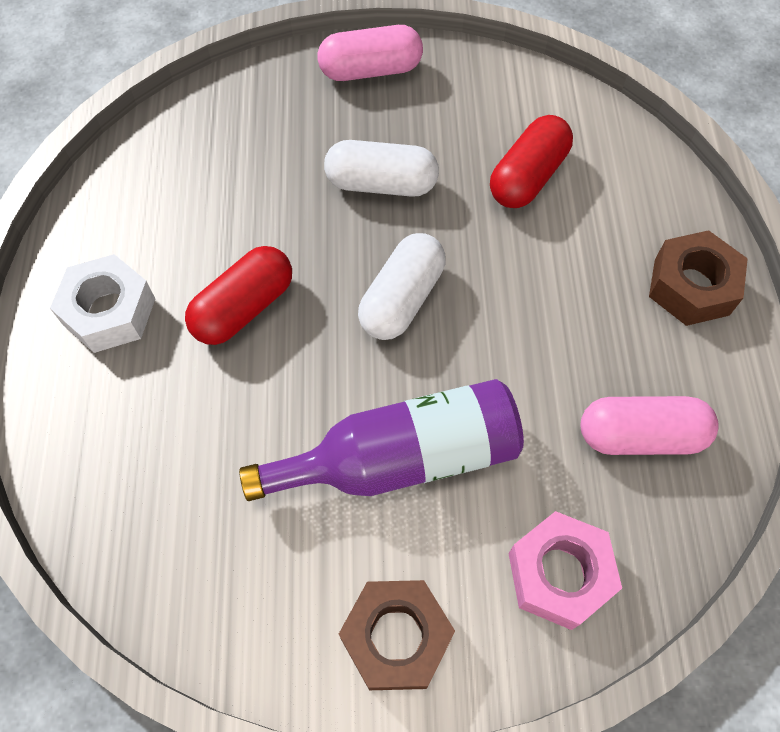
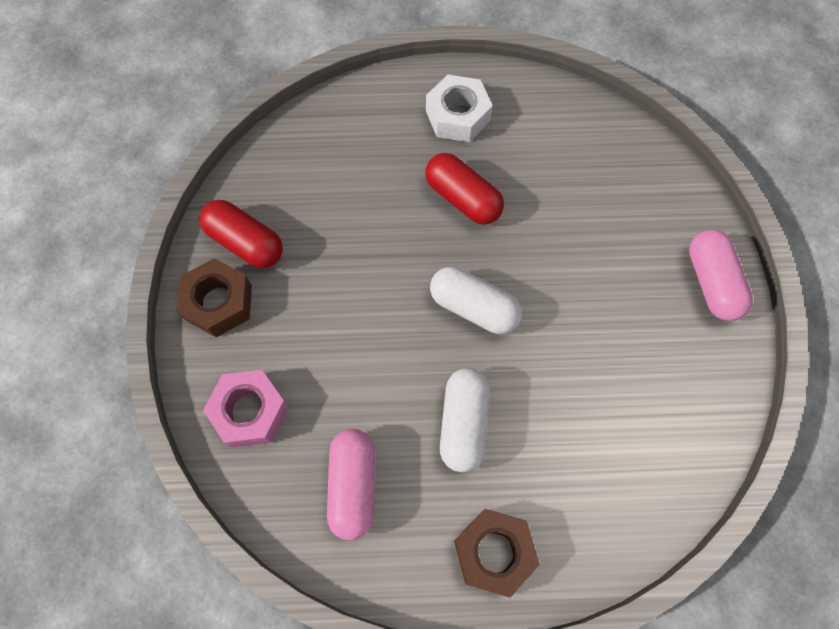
camera: 90 degrees right, 5 degrees up
(381, 184) = (585, 292): white capsule -> white capsule (463, 423)
(402, 458) = (342, 307): purple bottle -> none
(528, 177) = (604, 415): red capsule -> red capsule (245, 242)

